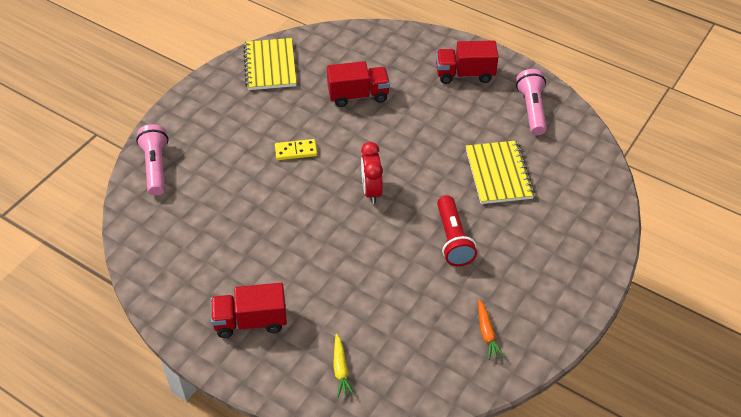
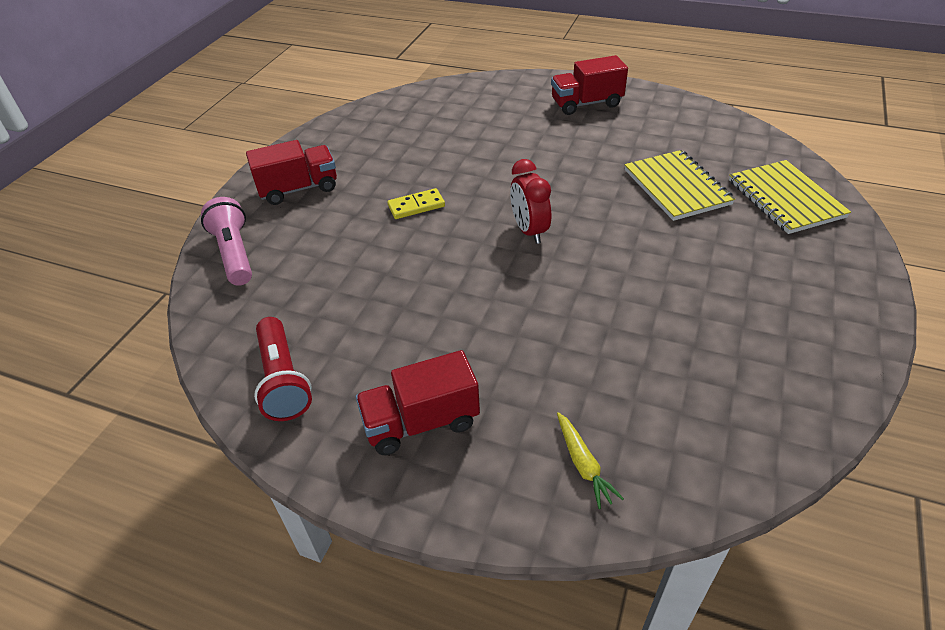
camera: 10 degrees left, 5 degrees down
(270, 66) = (356, 130): yellow notebook -> yellow notebook (785, 199)
(358, 95) = (472, 140): red truck -> red truck (298, 189)
(453, 239) = (659, 265): red flashlight -> red flashlight (283, 380)
(487, 333) = (767, 369): orange carrot -> none
(532, 109) = (679, 122): pink flashlight -> none

